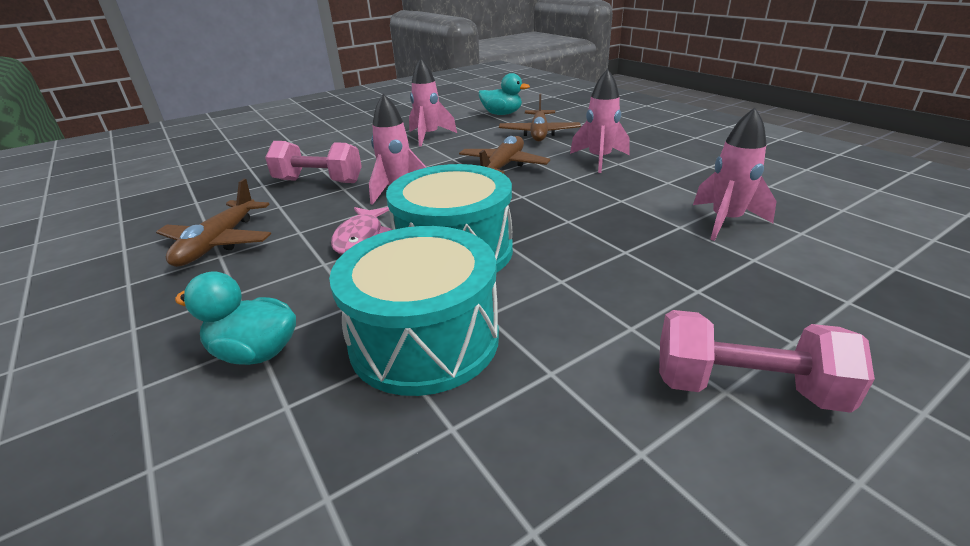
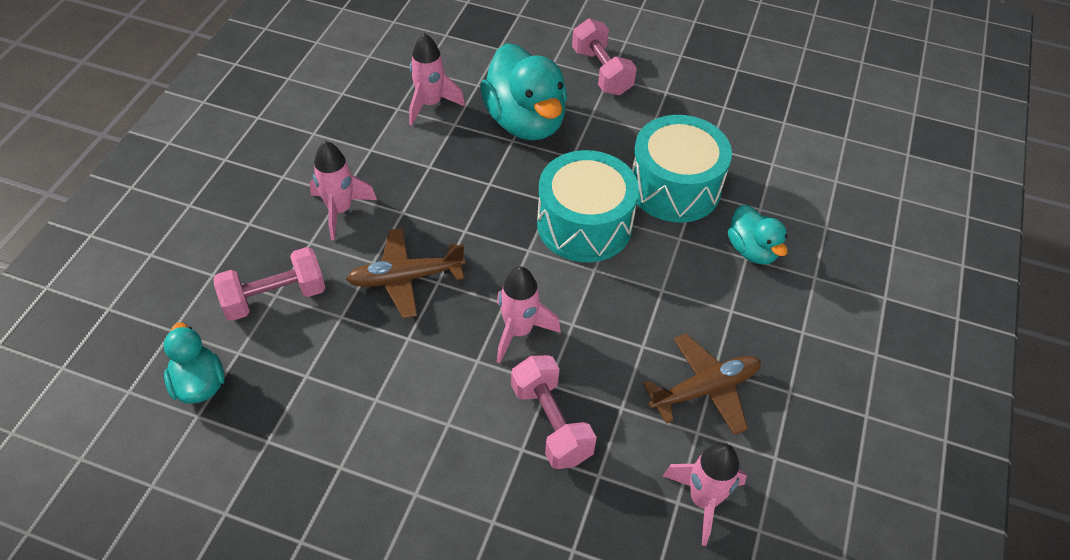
camera: 130 degrees left, 20 degrees up
(361, 237) = (615, 294): pink fish -> none
(429, 136) = (346, 414): pink rocket -> pink rocket (703, 500)
(539, 133) = (275, 297): brown plane -> pink dumbbell
(654, 269) = (525, 121): none -> turquoise duck

